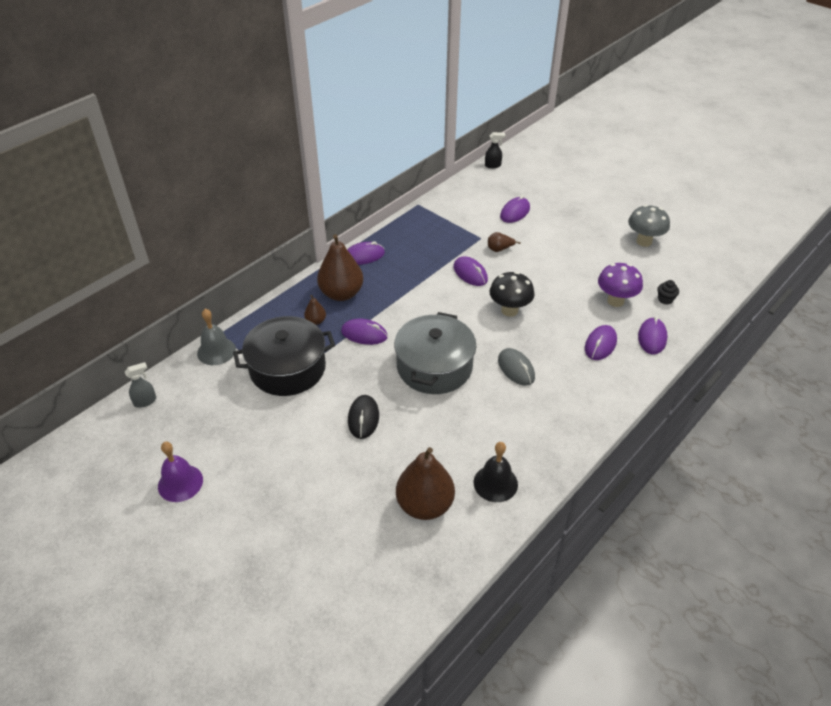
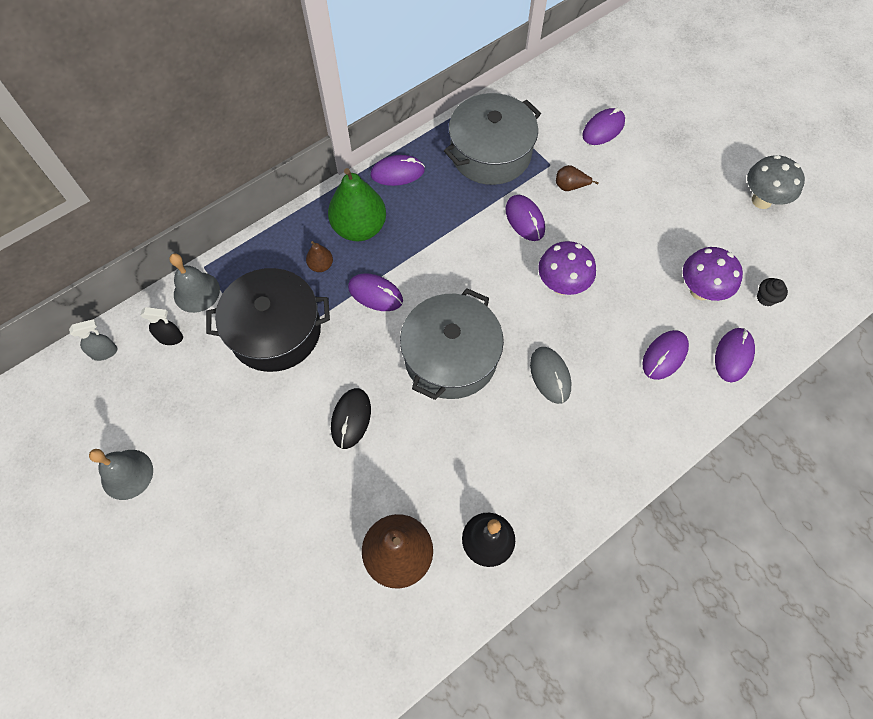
camera: 10 degrees right, 20 degrees up
(180, 483) = (127, 474): purple bell -> grey bell
(341, 294) = (359, 228): brown pear -> green pear
(433, 236) = (490, 153): none -> grey pot
(493, 165) = (591, 47): black spray bottle -> black spray bottle (171, 338)
(509, 310) = (561, 285): black mushroom -> purple mushroom

